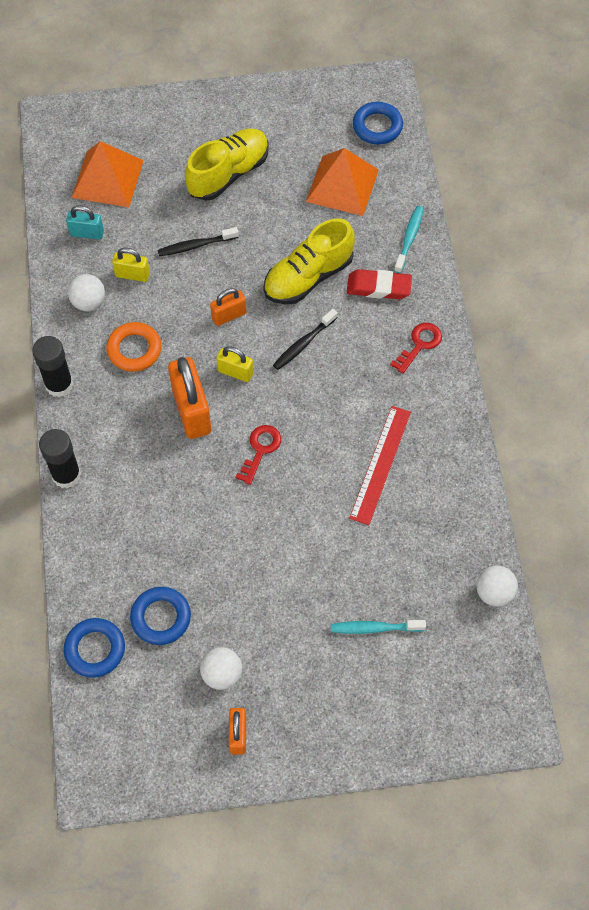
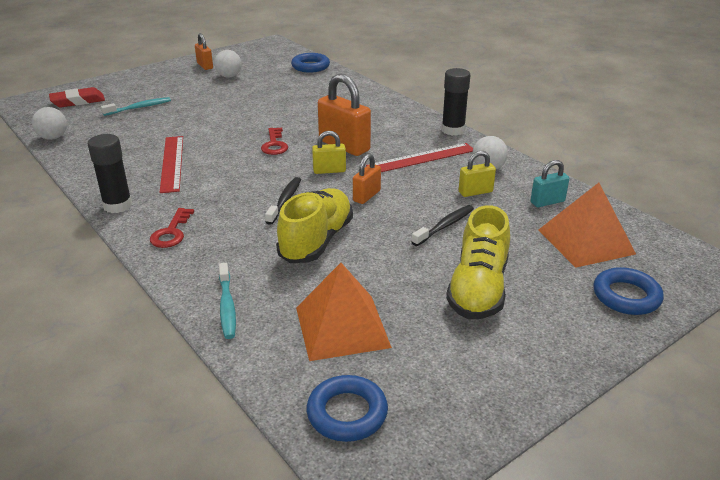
camera: 150 degrees right, 30 degrees down
(66, 475) = (398, 103): black glue stick -> black glue stick (117, 205)
(134, 349) = (421, 158): orange ring -> red ruler
(161, 617) = (282, 81): blue ring -> blue ring (626, 296)
(378, 287) = (238, 257): red eraser -> red eraser (78, 101)

